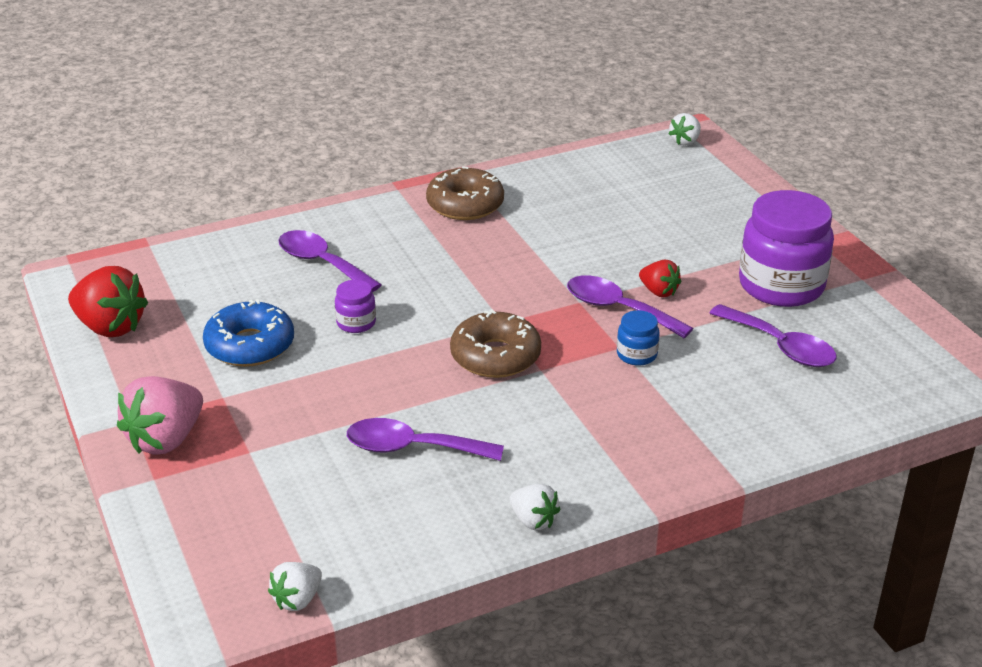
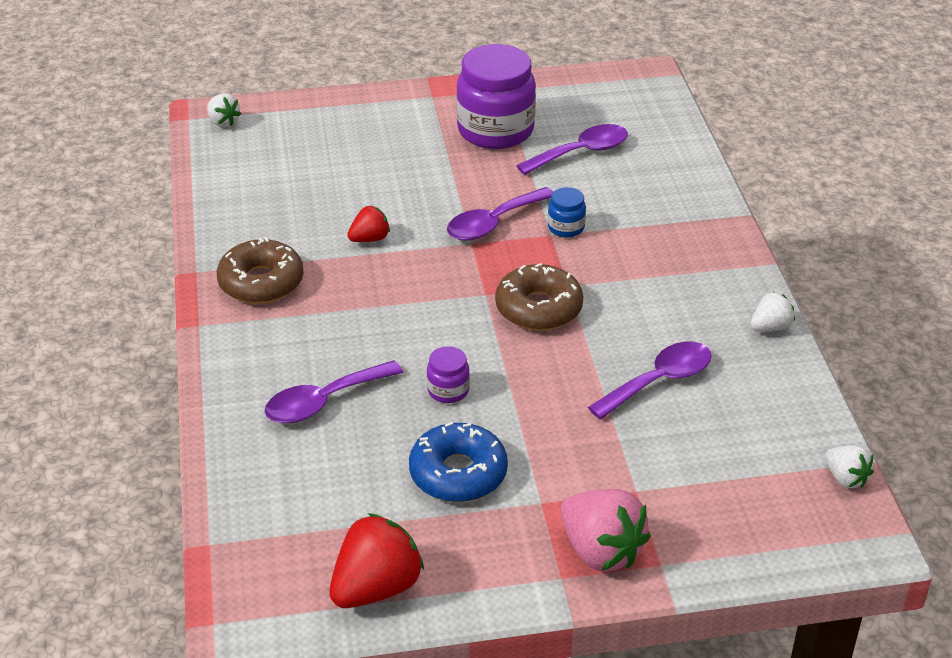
camera: 75 degrees left, 5 degrees up
(412, 448) = (659, 381): purple spoon -> purple spoon turned 150 degrees counterclockwise
(658, 292) = (476, 195): red strawberry -> red strawberry (370, 239)

